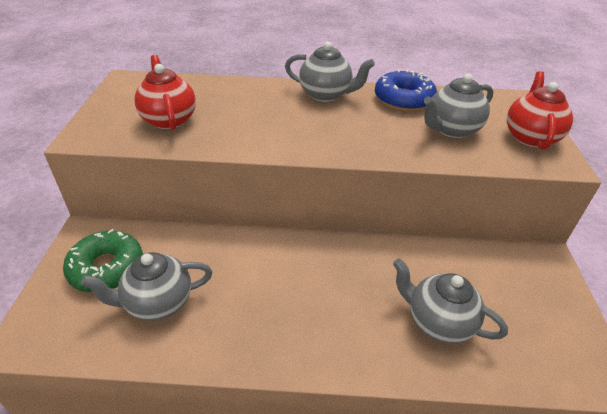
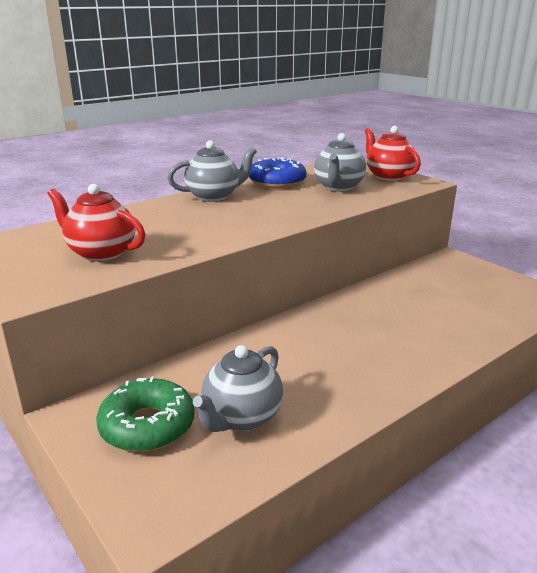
camera: 40 degrees left, 15 degrees down
(438, 322) = (447, 316): grey teapot -> none

